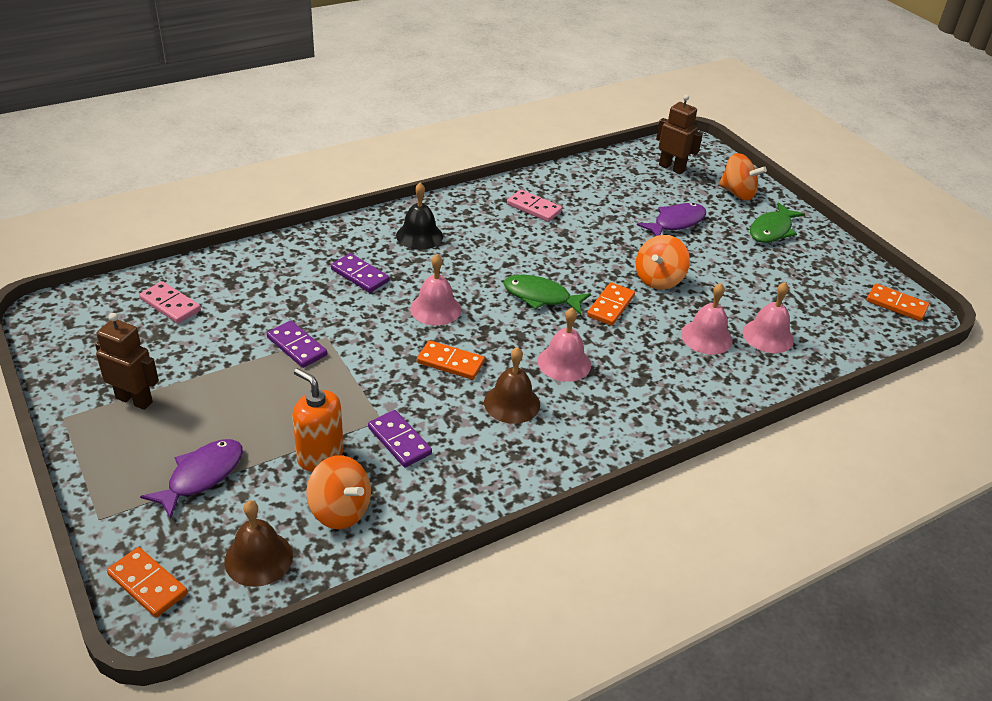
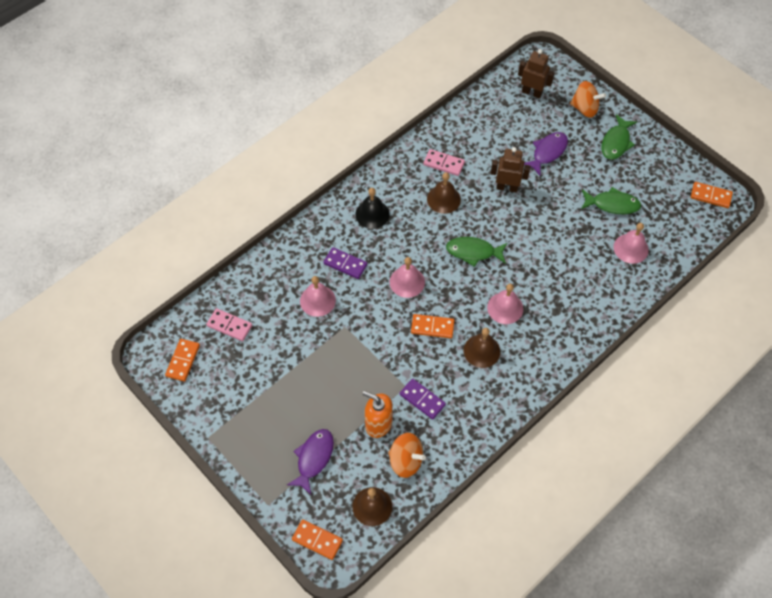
camera: 10 degrees left, 20 degrees up
(134, 400) = (245, 412): brown robot -> brown robot (507, 187)
(296, 346) = (328, 340): purple domino -> none
(520, 239) = (443, 199): none -> brown bell
(610, 306) = (522, 248): orange domino -> orange domino (183, 361)
(659, 279) = (548, 214): orange spinning top -> none
(706, 337) = (591, 260): pink bell -> pink bell (317, 300)
(752, 287) = (612, 204): none -> green fish

